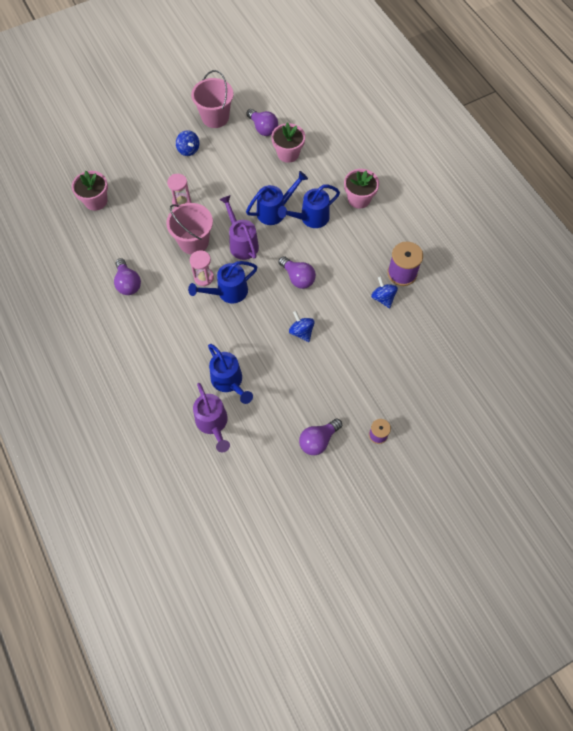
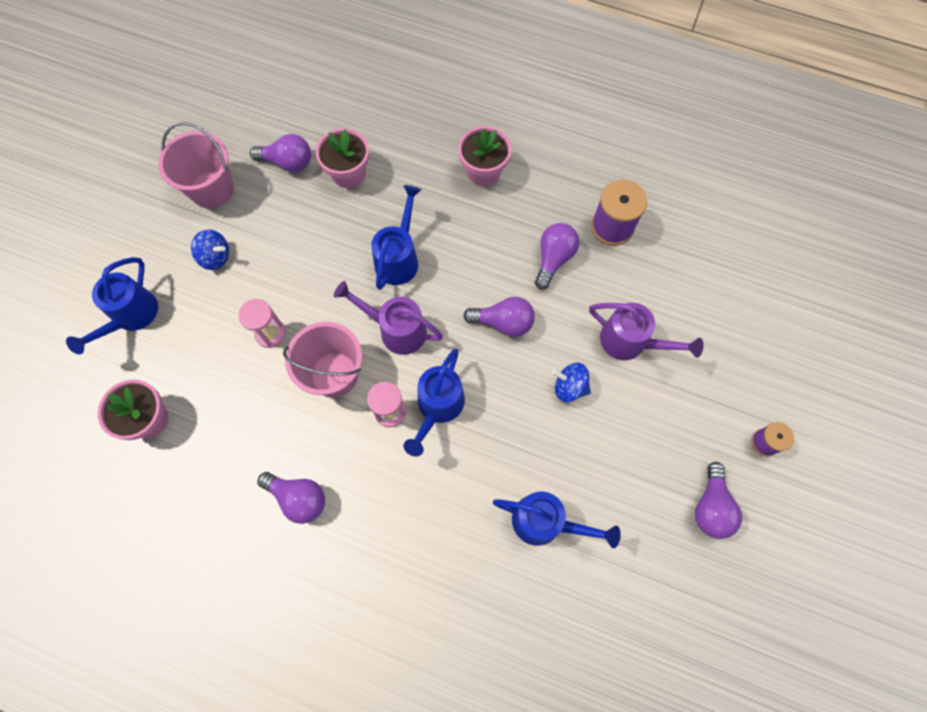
camera: 40 degrees left, 5 degrees up
(213, 423) = (576, 594): purple watering can -> purple watering can (630, 342)
(310, 218) = (450, 236): blue watering can -> blue watering can (131, 316)
(354, 266) = (553, 259): none -> purple light bulb
(383, 298) = (619, 272): blue spinning top -> none

